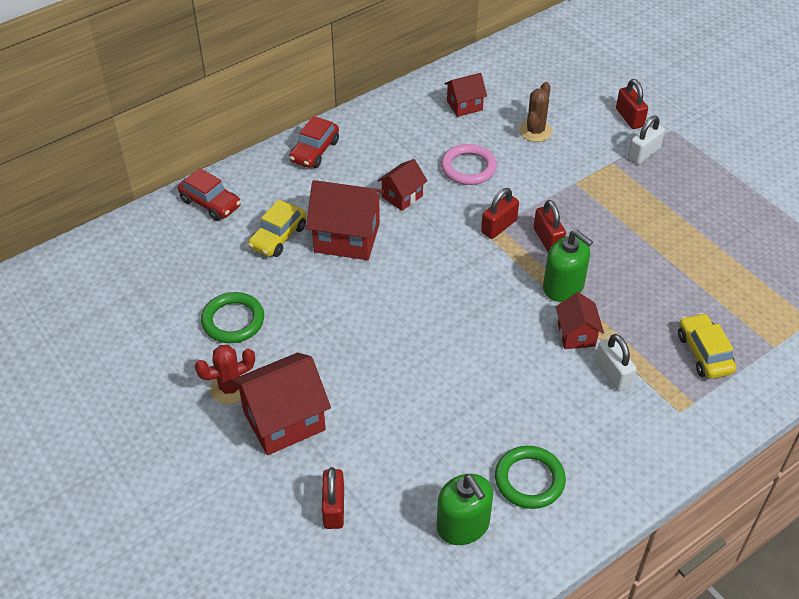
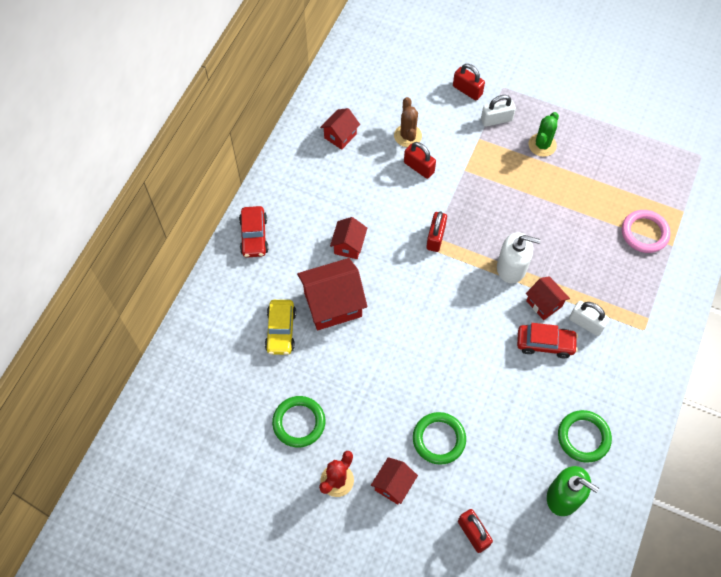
camera: 30 degrees left, 15 degrees up
(210, 203) = (206, 327): red car -> red car (545, 344)
(284, 420) = (393, 485): red house -> red house, size x0.56
(364, 403) = (439, 439): none -> green ring
(468, 168) = (380, 194): pink ring -> pink ring (644, 233)
(548, 240) = (476, 232): red padlock -> red padlock (419, 167)
(563, 287) = (511, 267): green soap dispenser -> white soap dispenser
(643, 153) = (496, 120): white padlock -> white padlock turned 60 degrees clockwise
(680, 194) = (542, 145): none -> green cactus
(704, 353) = (633, 274): yellow car -> none

